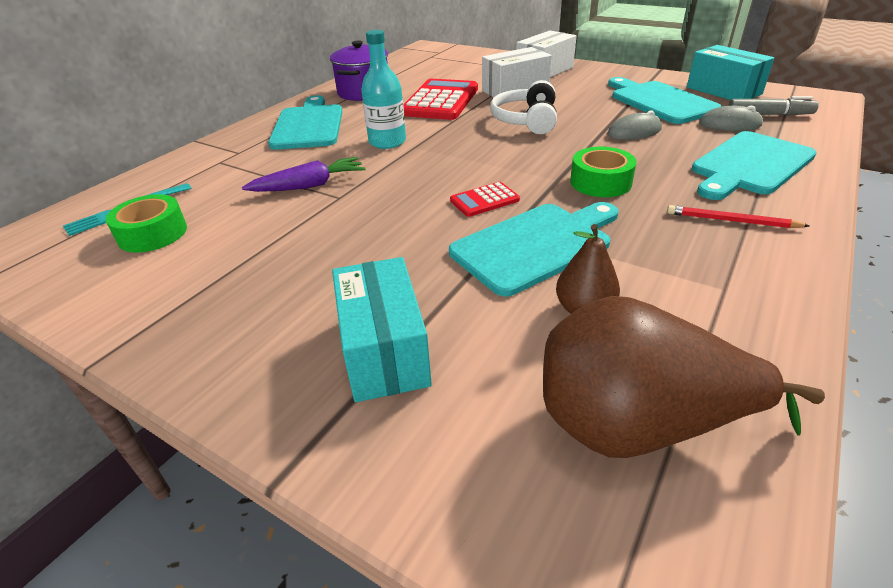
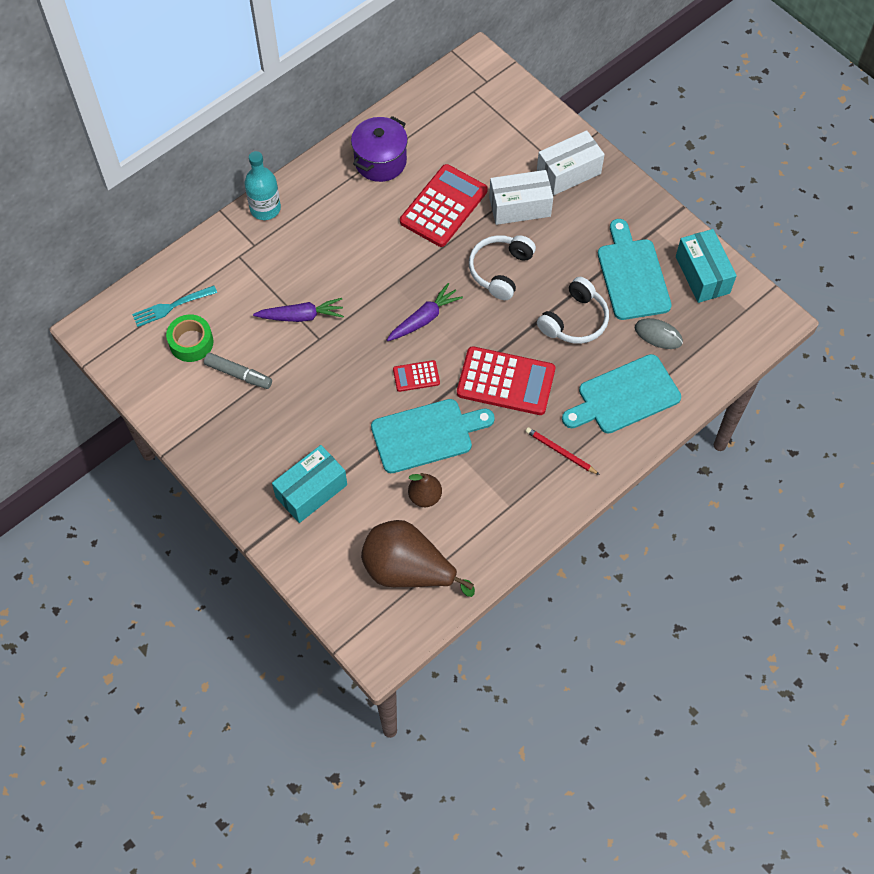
camera: 15 degrees right, 25 degrees up
(309, 125) = (317, 215): turquoise cutting board -> none
(384, 350) = (311, 491): turquoise box -> turquoise box turned 45 degrees clockwise
(387, 142) = (374, 268): turquoise bottle -> turquoise bottle (265, 208)
(465, 160) = (424, 318): none -> purple carrot
(600, 182) = (506, 381): green tape -> red calculator
(634, 132) = (575, 320): grey mouse -> white headphones
(769, 115) = (703, 330): grey marker -> grey marker (238, 374)

